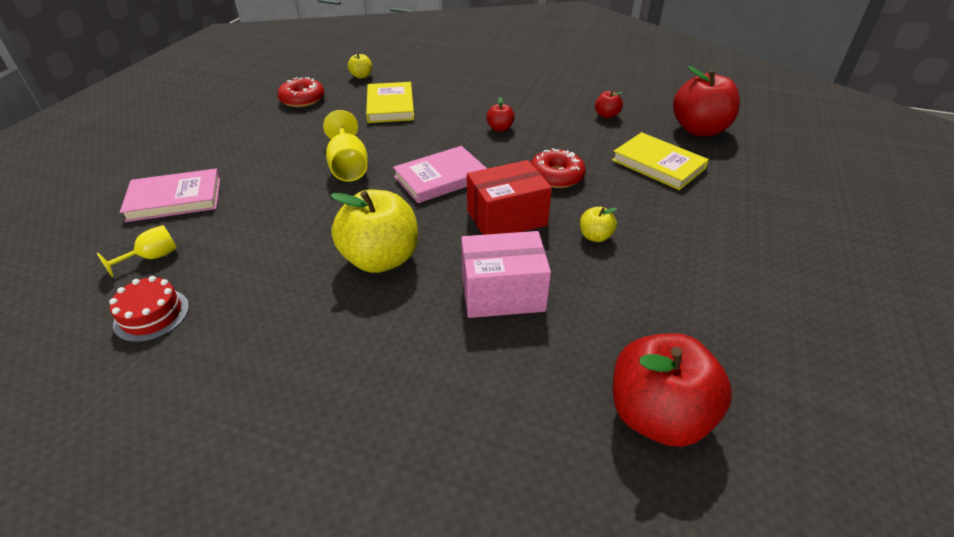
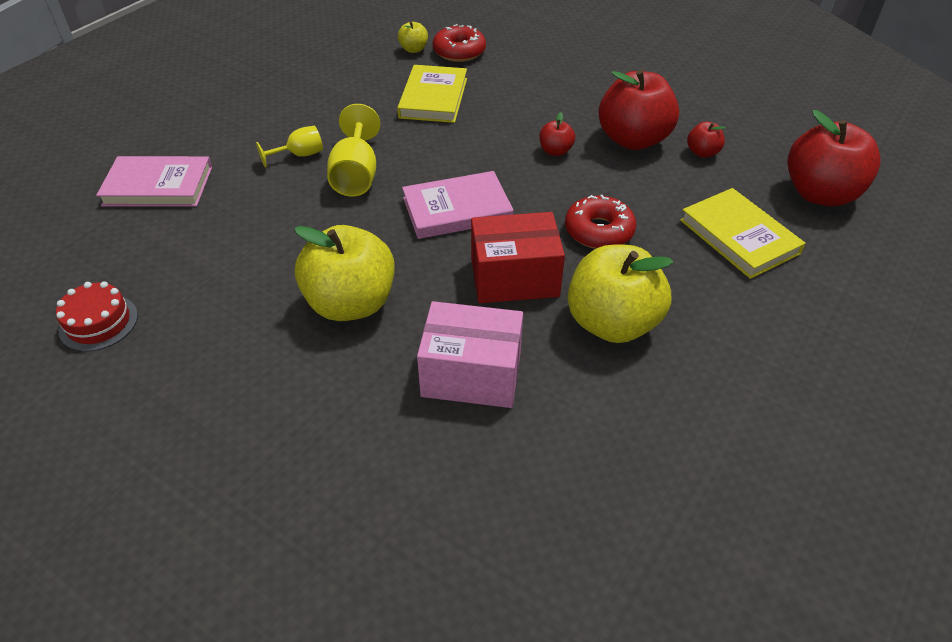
camera: 15 degrees right, 5 degrees up
(152, 257) = (116, 255): yellow goblet -> yellow goblet (299, 155)
(302, 99) = (334, 74): red donut -> red donut (459, 52)
(595, 236) = (612, 323): yellow apple -> yellow apple, size x2.18
(657, 415) = (587, 563): red apple -> red apple (633, 140)

